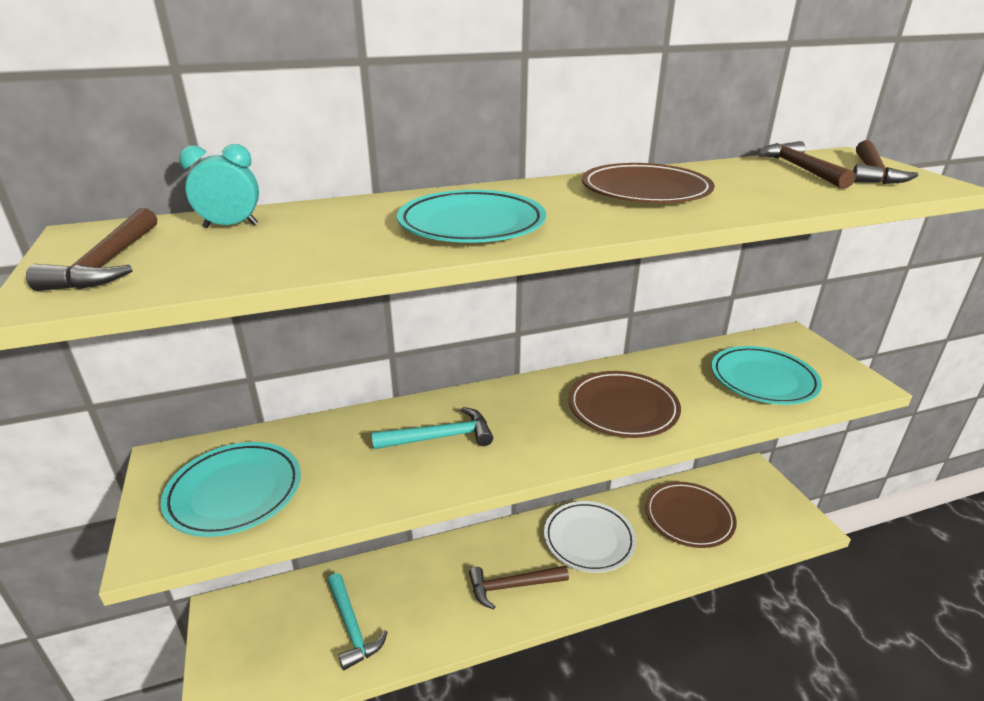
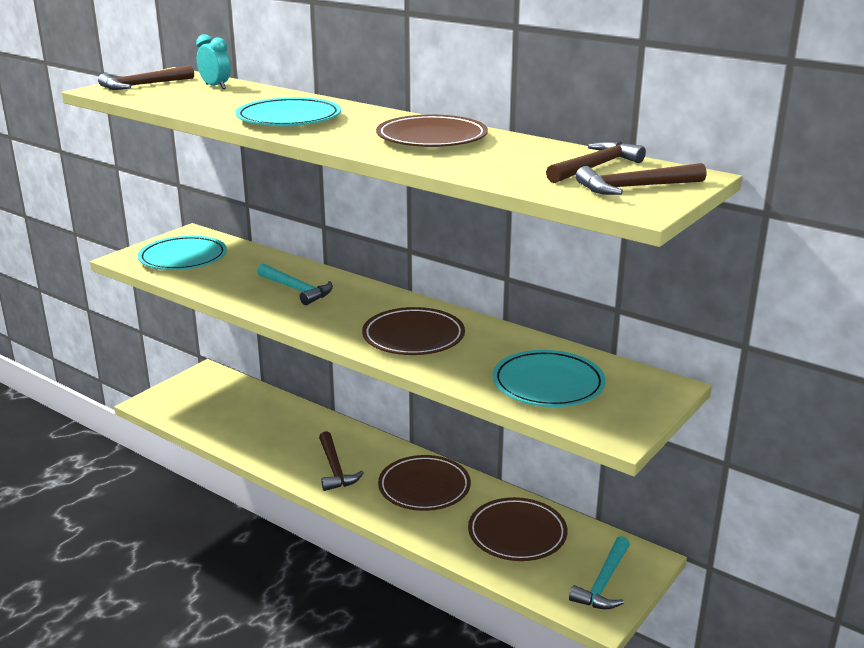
camera: 55 degrees right, 5 degrees down
(352, 627) = (237, 420): turquoise hammer -> turquoise hammer (604, 583)
(512, 586) = (335, 469): brown hammer -> brown hammer turned 150 degrees counterclockwise
(589, 539) = (424, 487): white plate -> brown plate

